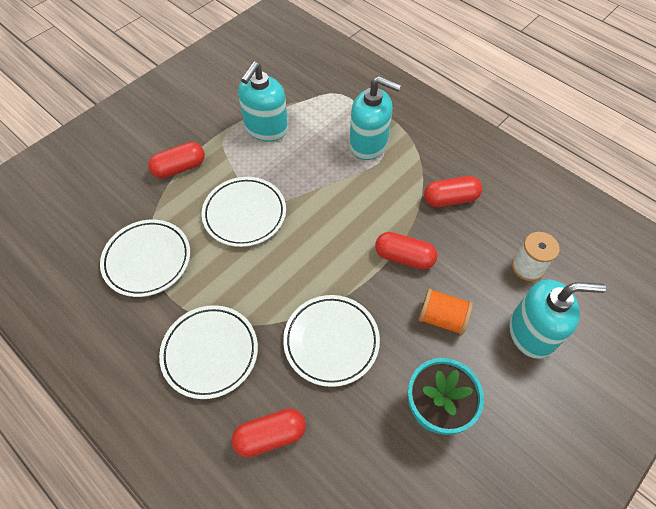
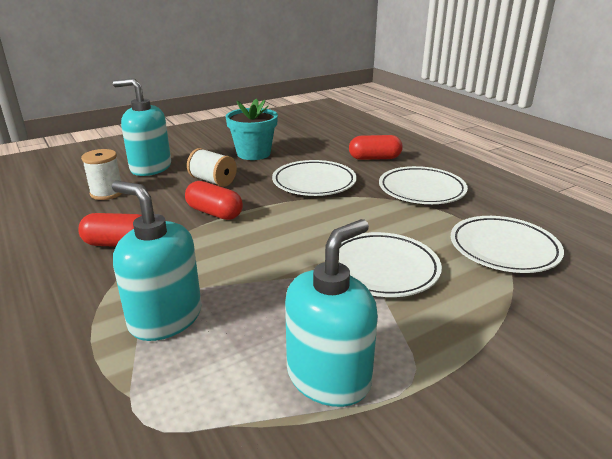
camera: 165 degrees left, 30 degrees down
(179, 168) = (489, 339): red capsule -> none
(441, 318) = (213, 181): orange spool -> white spool

